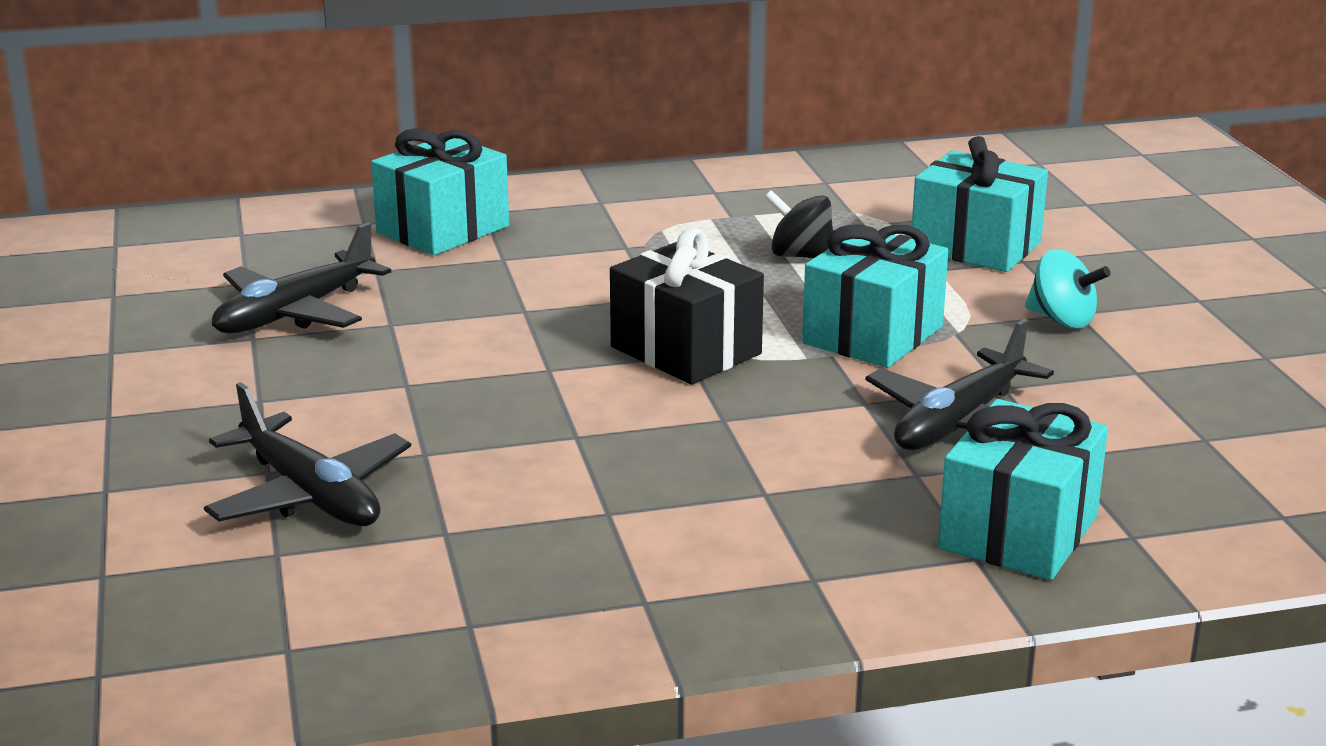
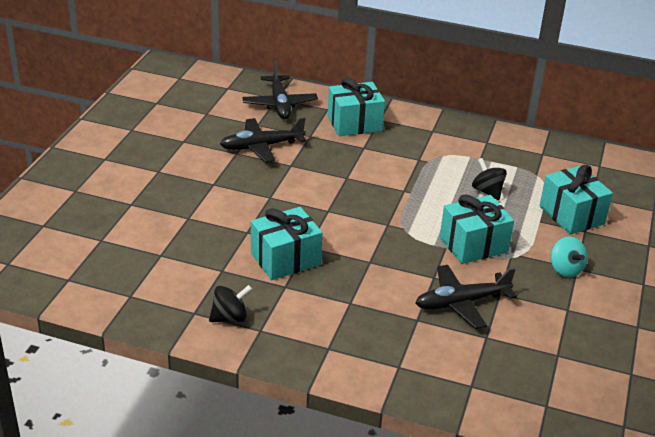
camera: 30 degrees right, 10 degrees up
(310, 495) = (193, 234): black plane -> black plane (279, 104)
(556, 604) = (230, 317): none -> black spinning top
(686, 350) = (389, 222): black gift -> none
(1018, 532) = (427, 363): turquoise gift -> turquoise gift (285, 259)

